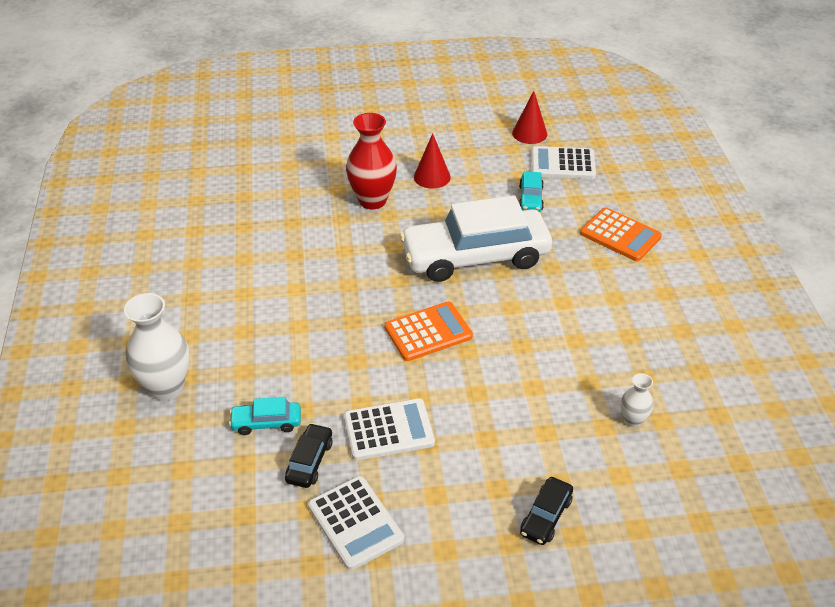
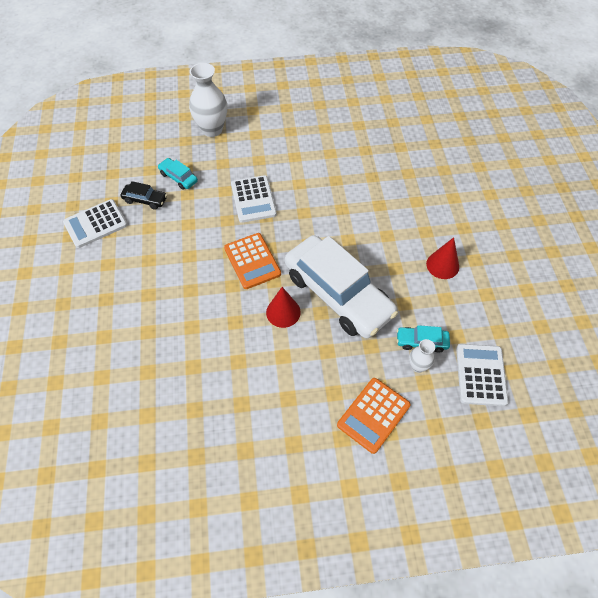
camera: 90 degrees right, 15 degrees up
(266, 422) = (178, 177): turquoise car -> turquoise car turned 45 degrees counterclockwise
(372, 200) = (404, 224): red vase -> none
(388, 430) = (163, 239): white calculator -> white calculator (253, 199)
(475, 256) = (338, 294): white car -> white car turned 150 degrees clockwise
(529, 133) = (528, 348): red cone -> red cone (283, 312)
(545, 516) = (77, 325): black car -> none
(632, 420) = (150, 393): white vase -> white vase (418, 366)

